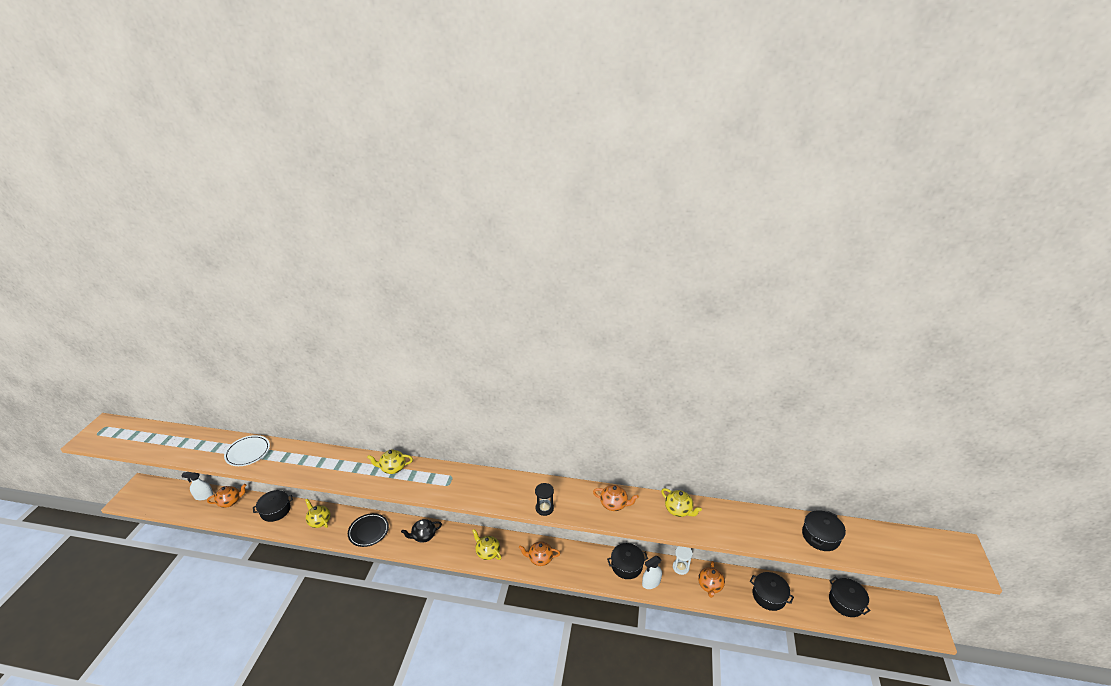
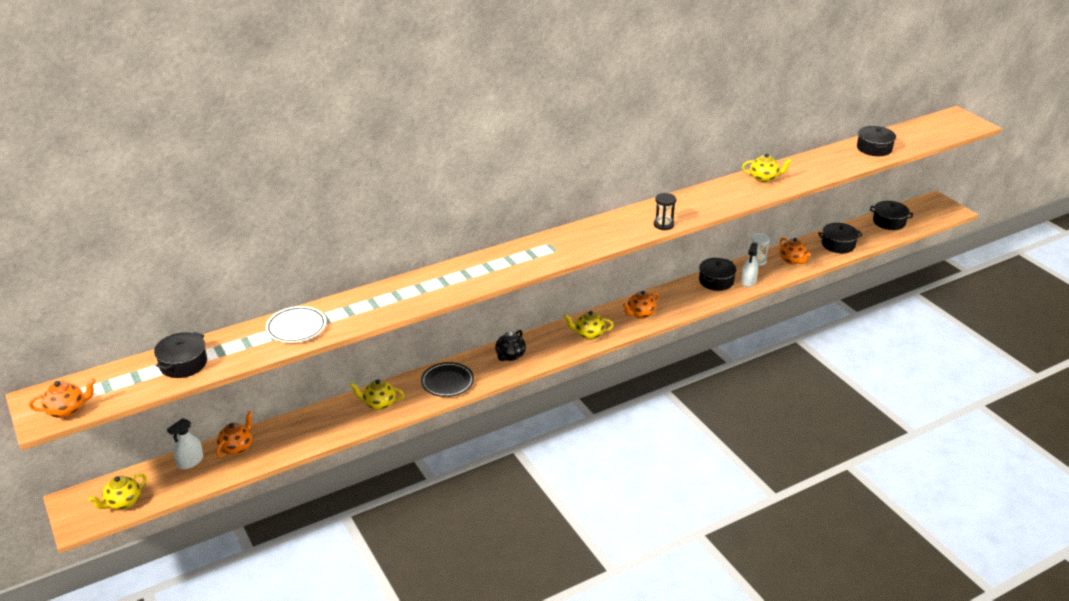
camera: 40 degrees left, 0 degrees up
(275, 510) = (310, 423): black pot -> black pot (183, 364)
(392, 468) = (482, 265): yellow teapot -> yellow teapot (123, 502)
(614, 504) = (713, 197): orange teapot -> orange teapot (67, 410)

